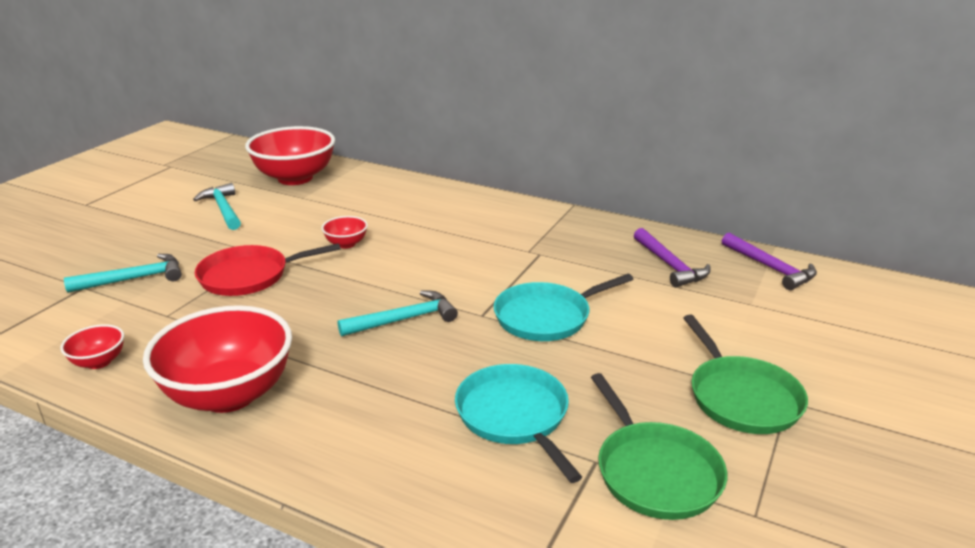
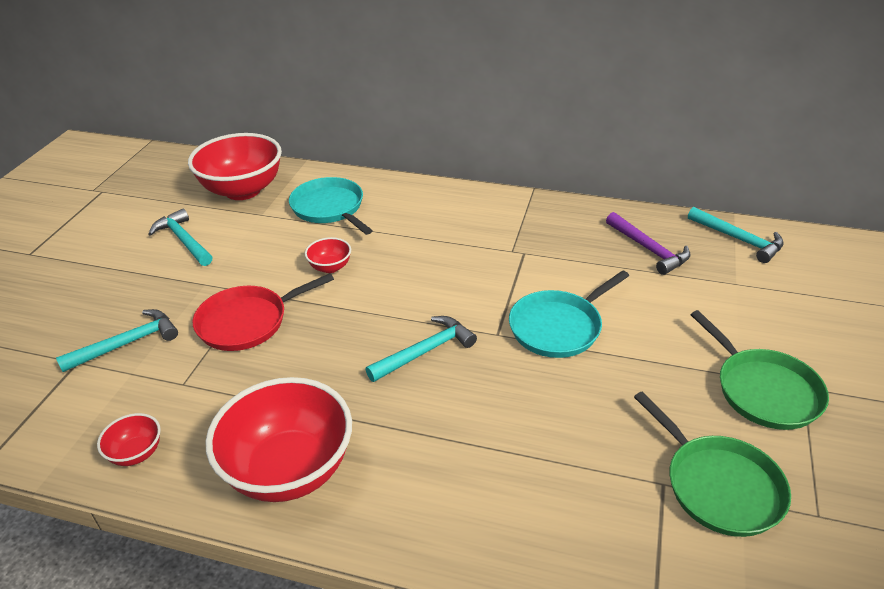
camera: 10 degrees left, 10 degrees up
(514, 416) = (572, 446): turquoise pan -> turquoise pan (329, 208)
(770, 268) = (738, 240): purple hammer -> turquoise hammer

